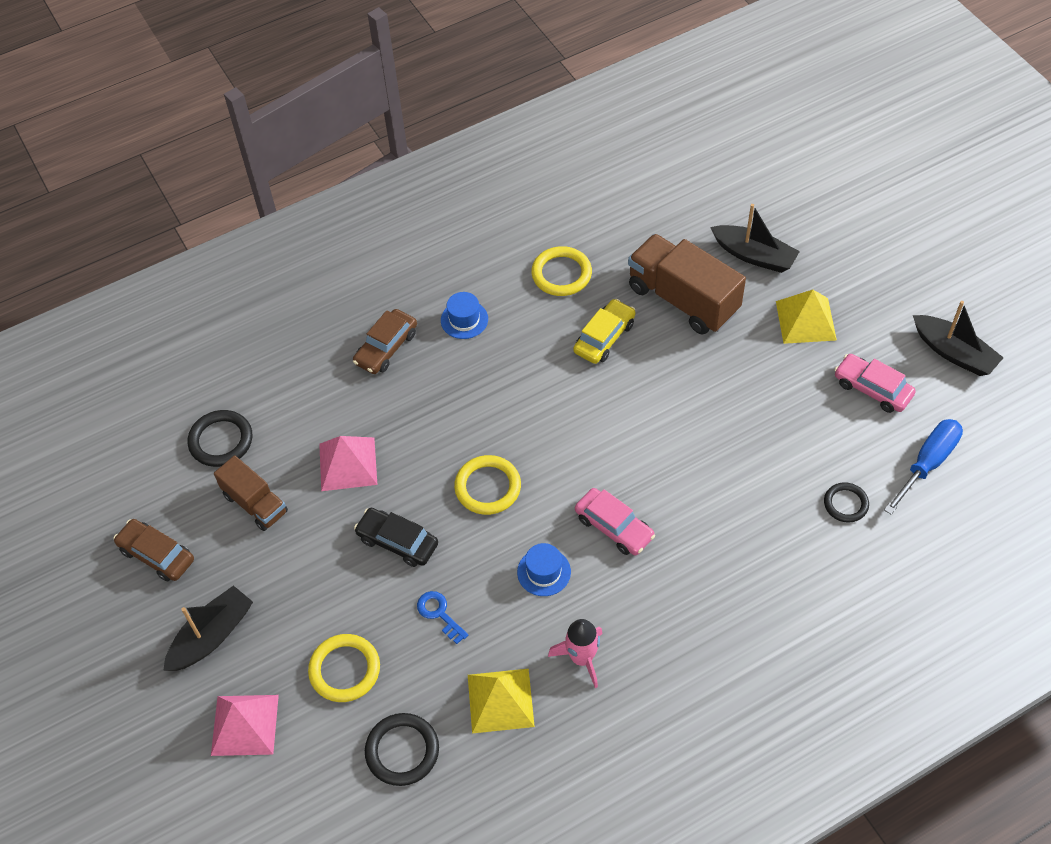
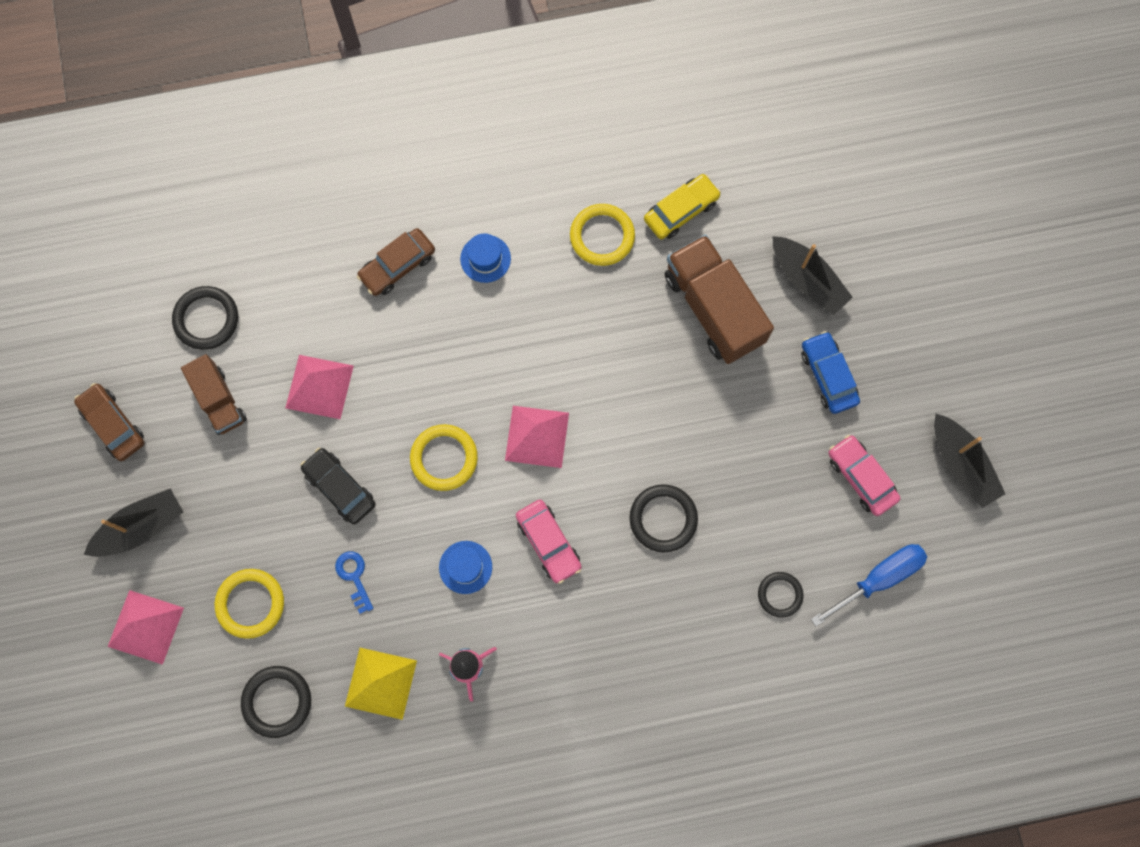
camera: 15 degrees right, 20 degrees up
(567, 443) = (537, 436): none -> pink pyramid
(604, 337) = (617, 327): yellow car -> yellow car (681, 211)
(711, 475) = (663, 519): none -> black ring
(806, 320) = (828, 375): yellow pyramid -> blue car

